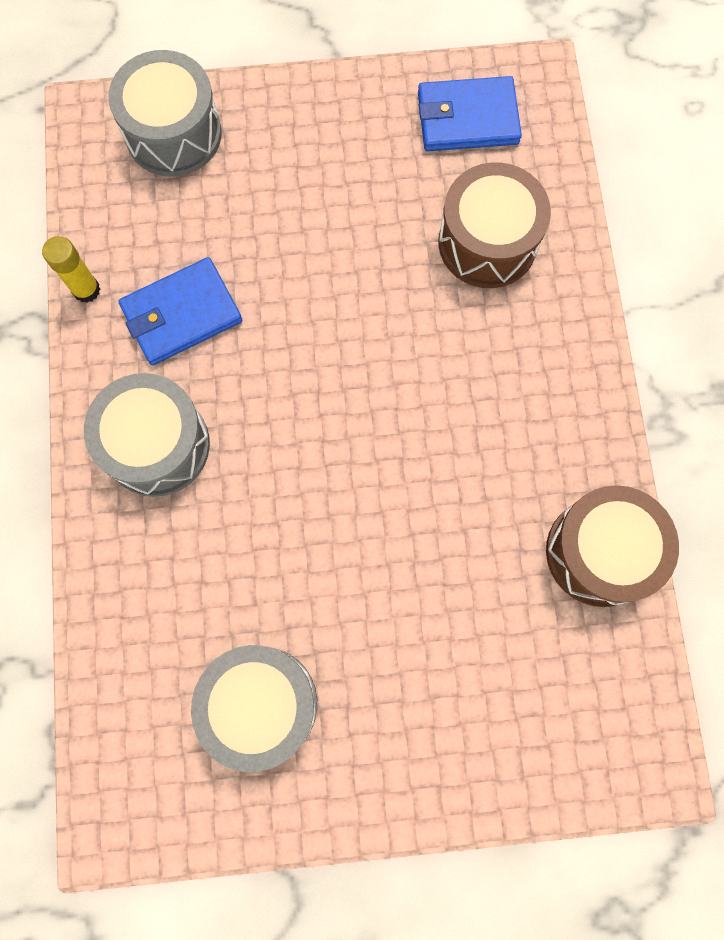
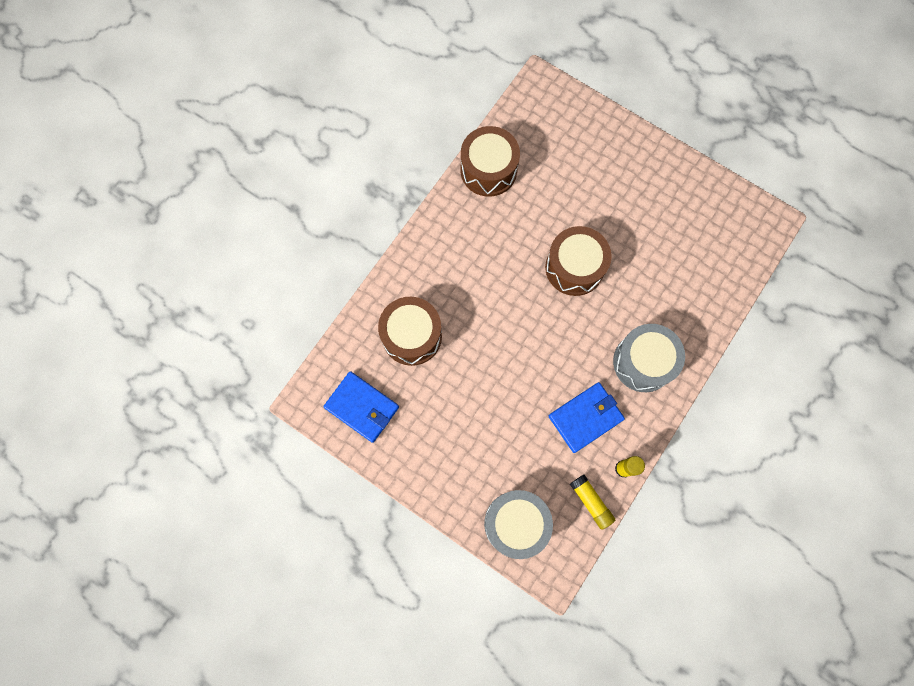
camera: 140 degrees left, 0 degrees up
(99, 222) = (591, 502): none -> yellow glue stick
(181, 314) = (585, 417): blue wallet -> blue wallet turned 45 degrees counterclockwise
(261, 704) = (676, 221): grey drum -> none
(354, 504) = (574, 267): none -> brown drum

